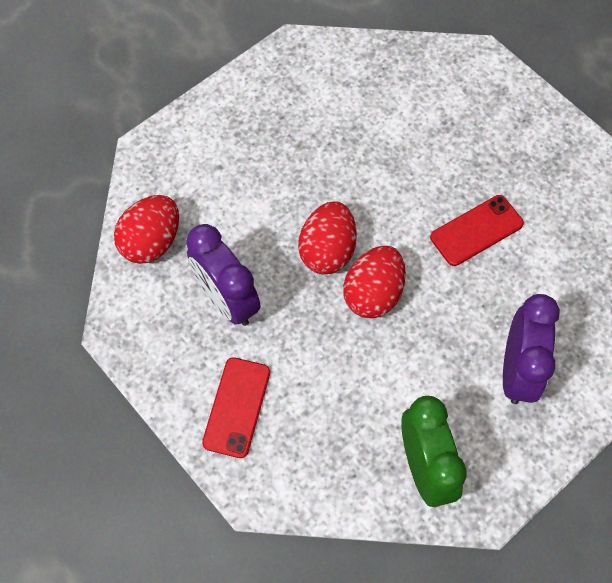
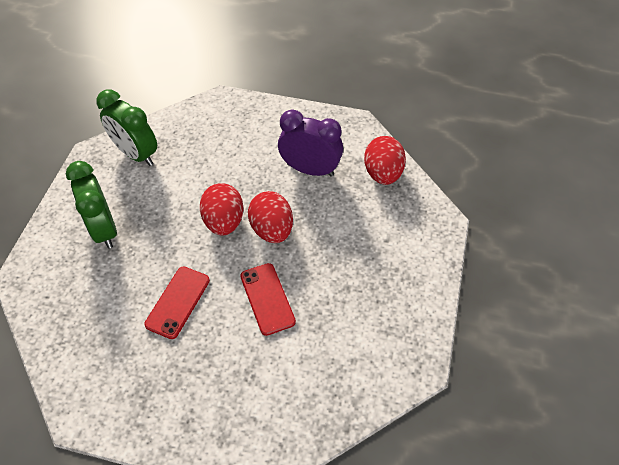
camera: 145 degrees right, 10 degrees down
(236, 407) = (260, 126): red phone -> red phone (267, 299)
(517, 371) = (104, 229): purple clock -> green clock

